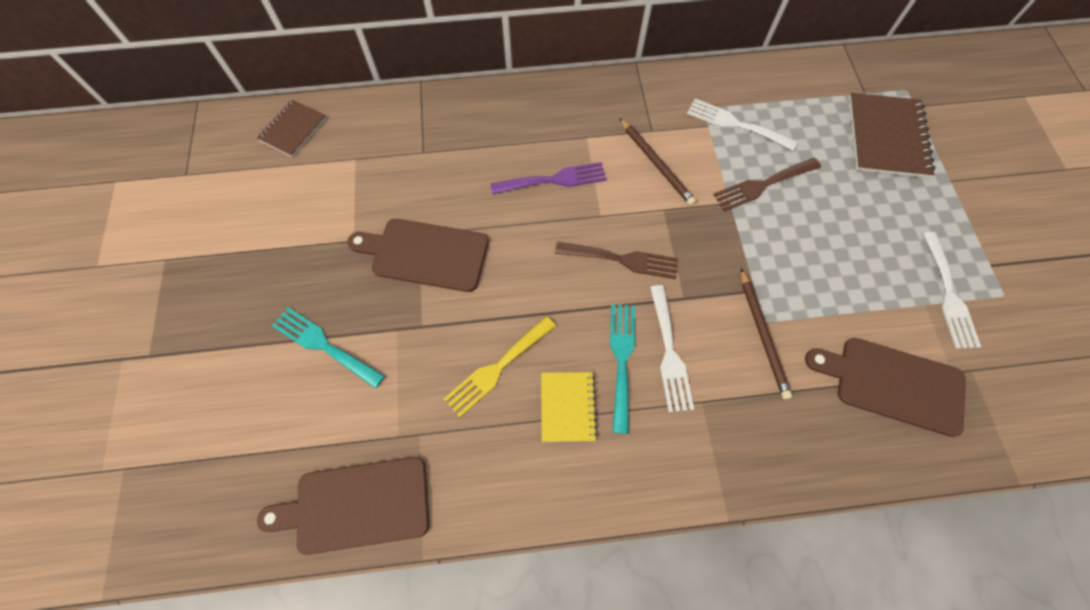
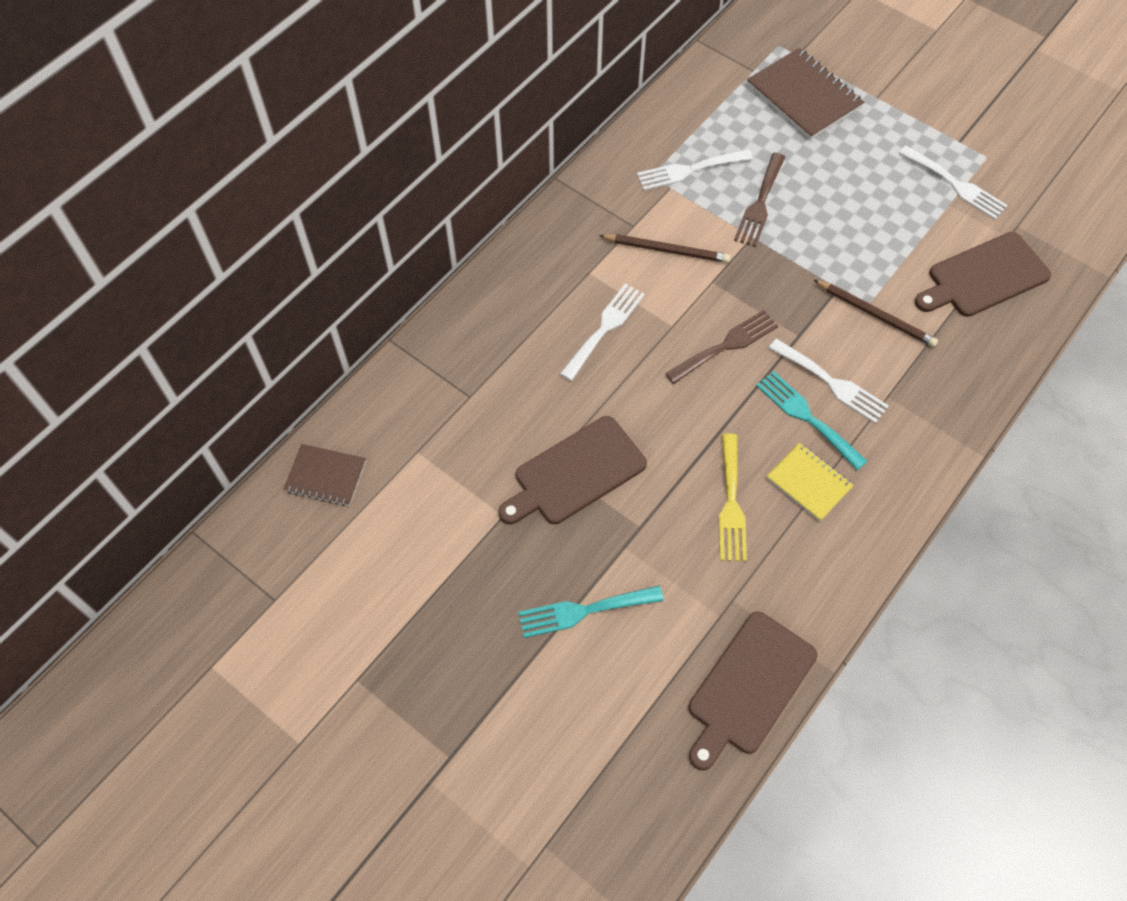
camera: 45 degrees left, 5 degrees down
(293, 129) = (326, 476): brown notebook -> brown notebook turned 60 degrees counterclockwise
(554, 180) = (605, 328): purple fork -> white fork

